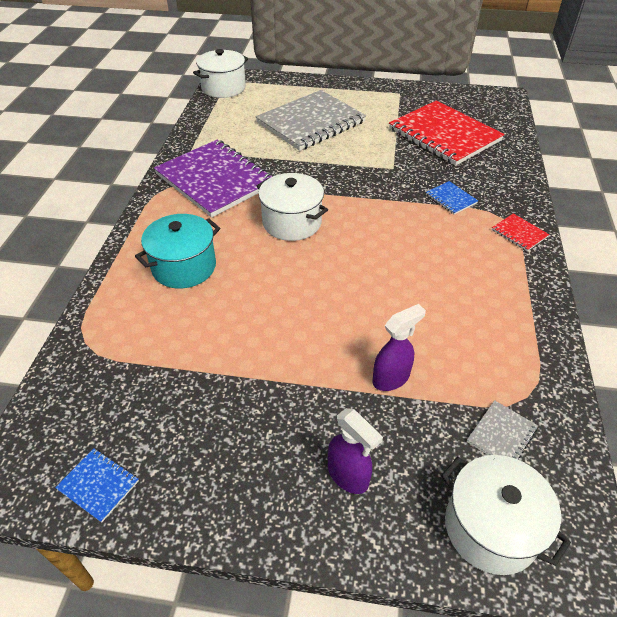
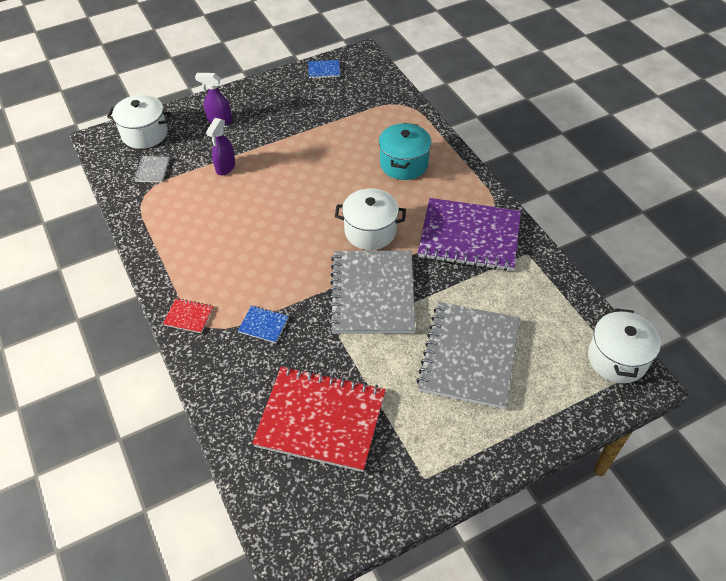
camera: 145 degrees right, 5 degrees up
(340, 180) = (372, 294): none -> grey notebook

